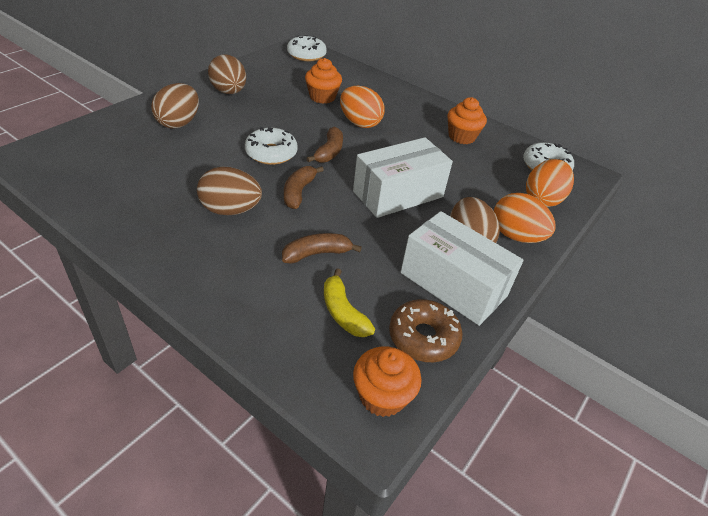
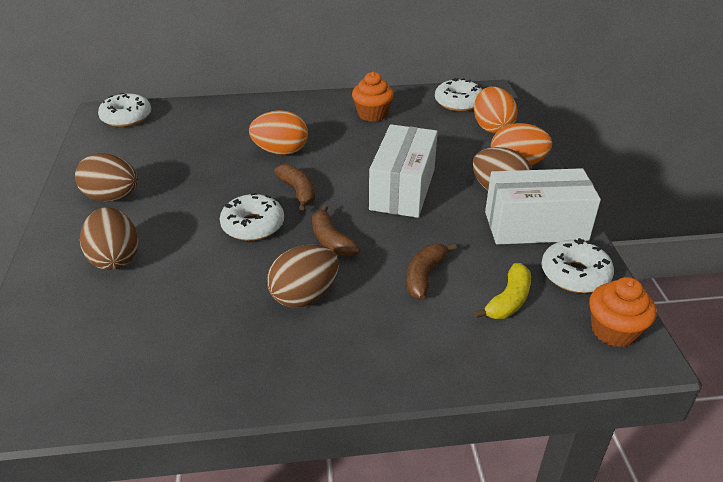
camera: 40 degrees left, 5 degrees down
(322, 97) = (210, 148): orange cupcake -> none
(343, 312) = (508, 300): yellow banana -> yellow banana turned 75 degrees counterclockwise
(423, 337) = (575, 274): brown donut -> white donut

